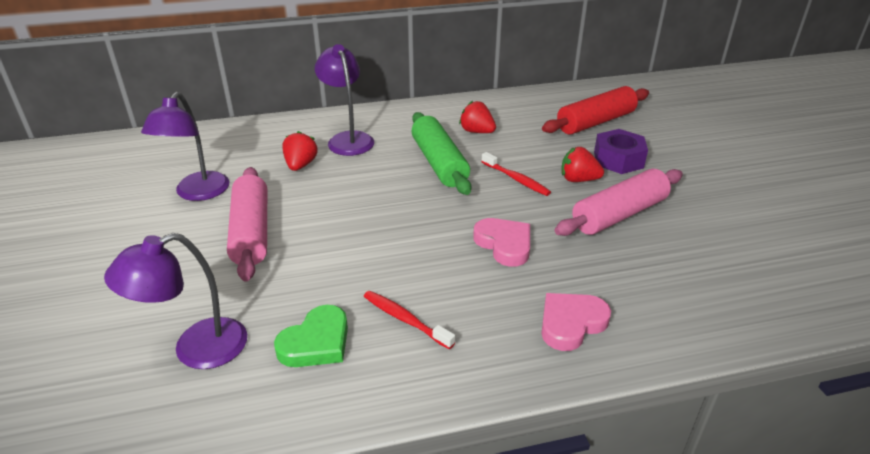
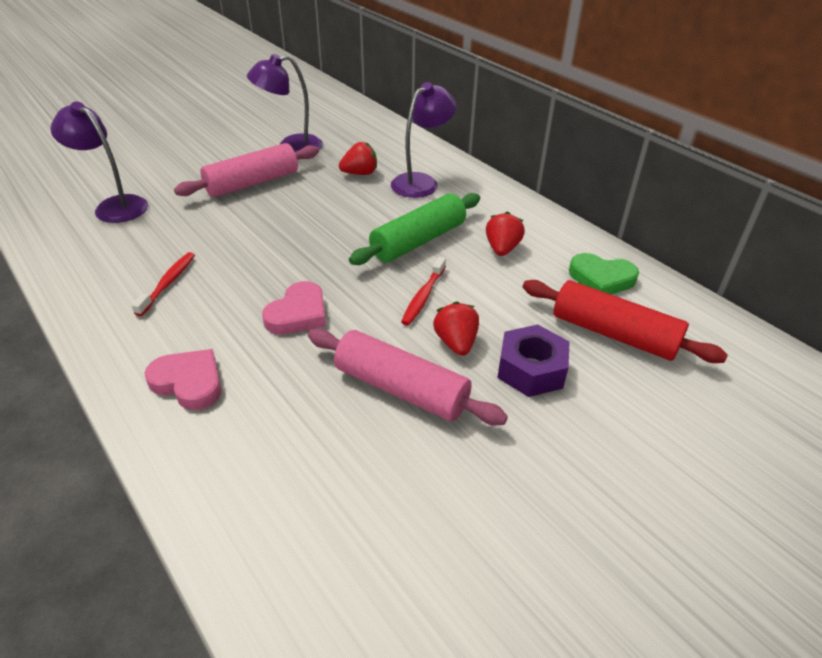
camera: 65 degrees right, 5 degrees up
(316, 342) = (131, 250): green heart -> green heart (601, 278)

